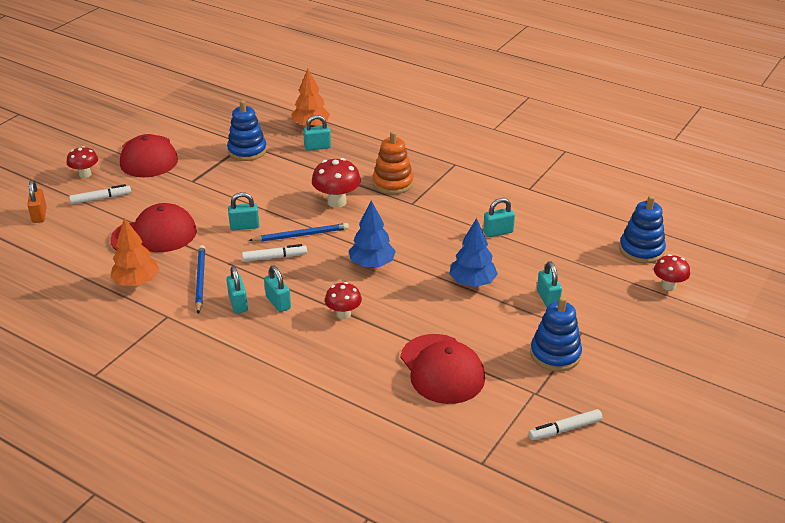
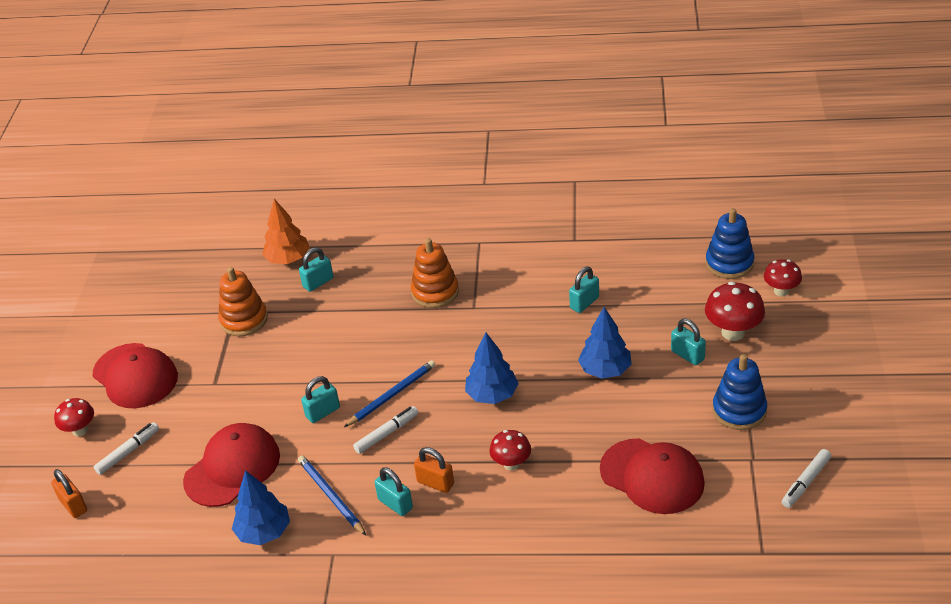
camera: 25 degrees left, 5 degrees up
(136, 282) = (264, 532): orange tree -> blue tree
(247, 151) = (244, 320): blue stacking toy -> orange stacking toy
(278, 303) = (435, 483): turquoise padlock -> orange padlock
(337, 202) = (395, 339): red mushroom -> red mushroom (733, 332)

